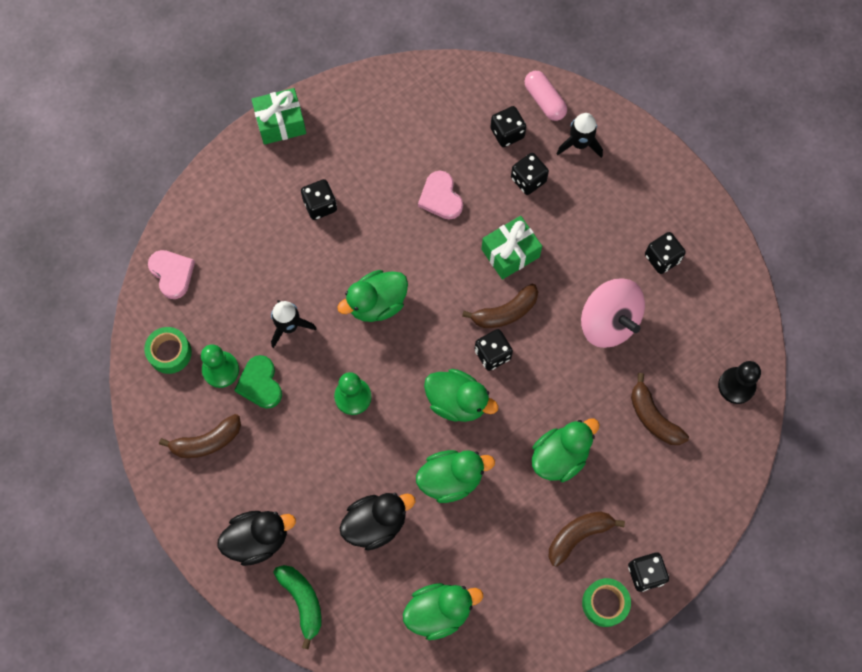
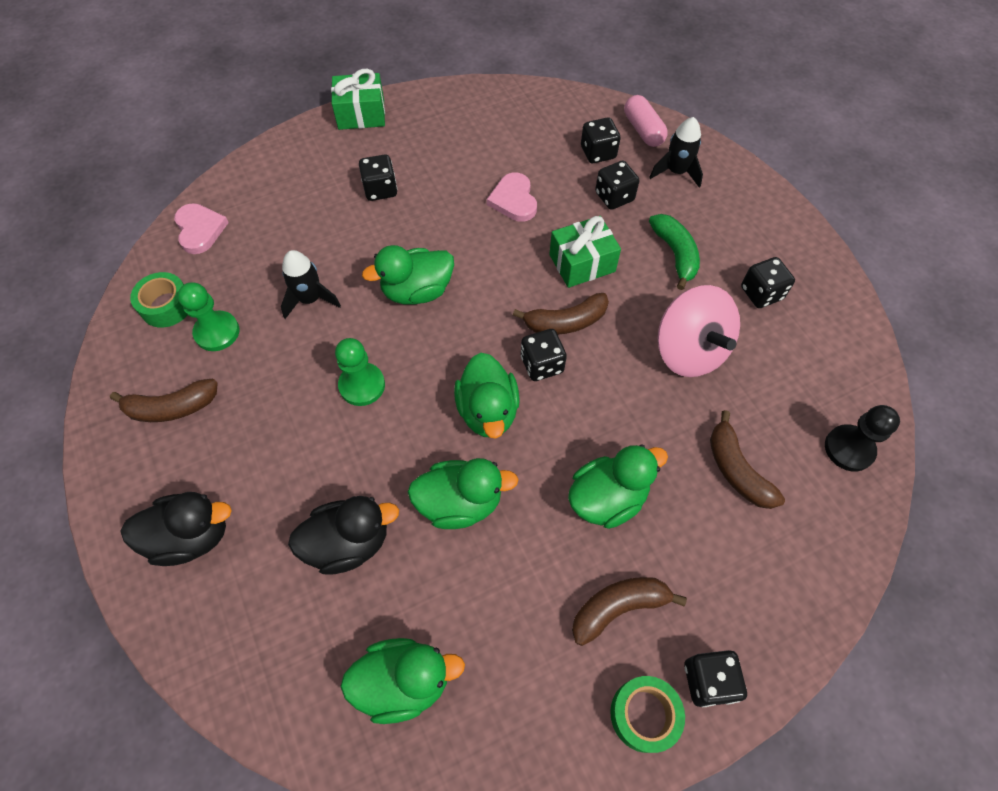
camera: 10 degrees right, 10 degrees down
(260, 384) = (257, 354): green heart -> none
(302, 601) = (222, 631): green banana -> green banana (675, 254)
(457, 402) = (488, 411): green duck -> green duck turned 45 degrees clockwise

